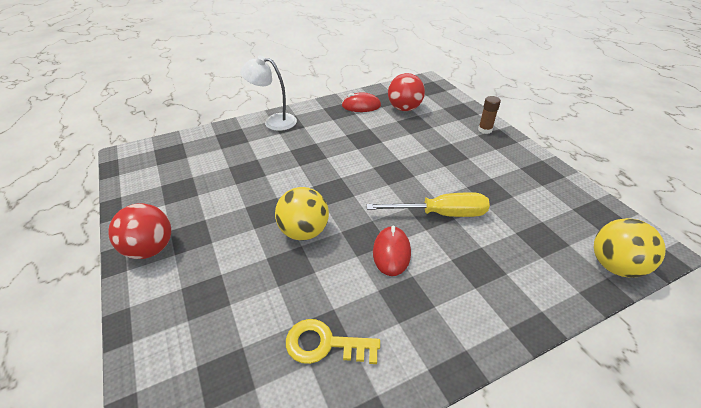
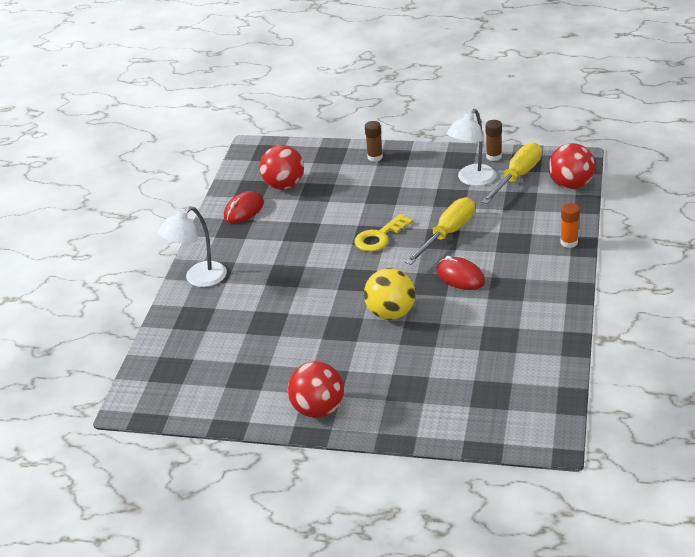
camera: 50 degrees left, 5 degrees down
(325, 344) = (508, 340): yellow key -> yellow key (379, 237)
(528, 192) = (472, 180): none -> white lamp
(528, 314) = (569, 242): none -> orange glue stick
(571, 219) = (517, 177): none -> yellow screwdriver
(575, 189) = (493, 156): none -> brown glue stick
(614, 265) = (570, 185): yellow ball -> red ball

